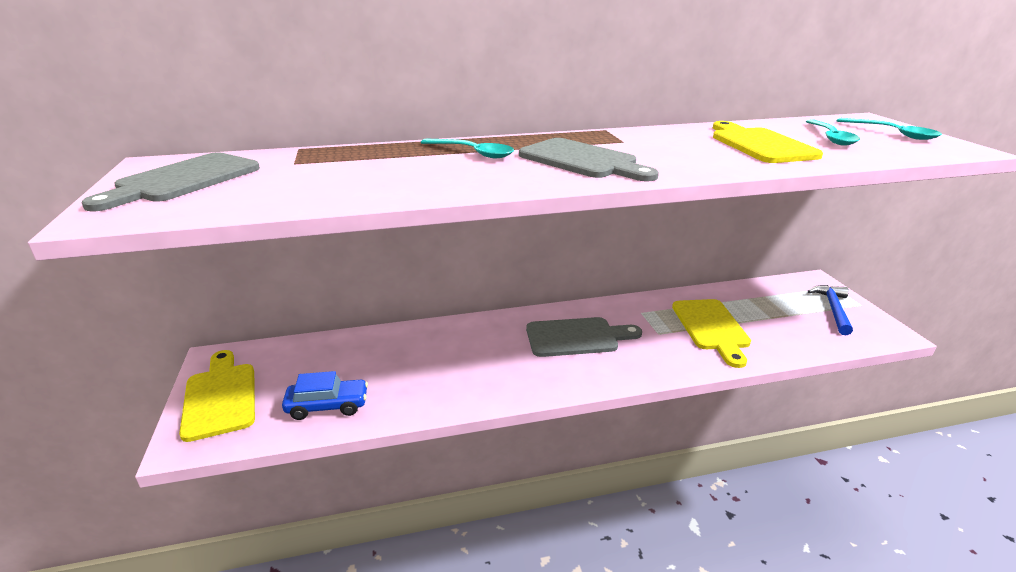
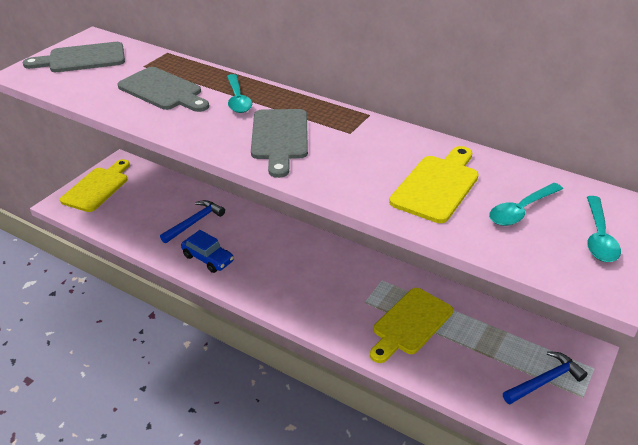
camera: 45 degrees right, 10 degrees up
(327, 406) = (129, 223): blue car -> blue car (208, 258)
(407, 362) = (195, 222): none -> blue hammer
(577, 337) = (308, 269): grey cutting board -> grey cutting board (163, 91)

